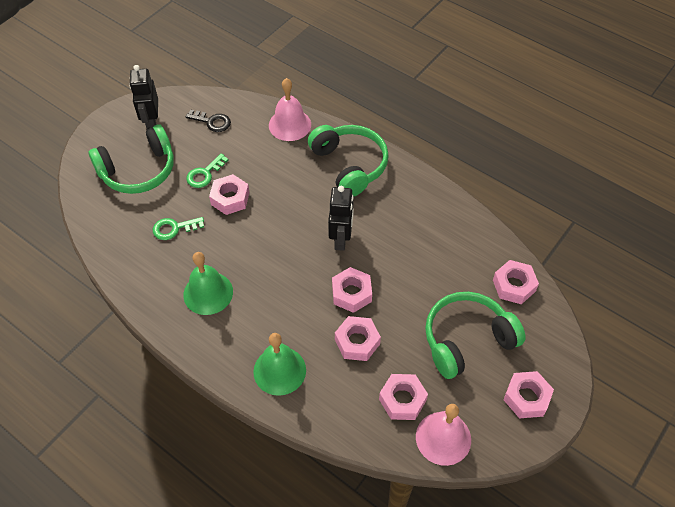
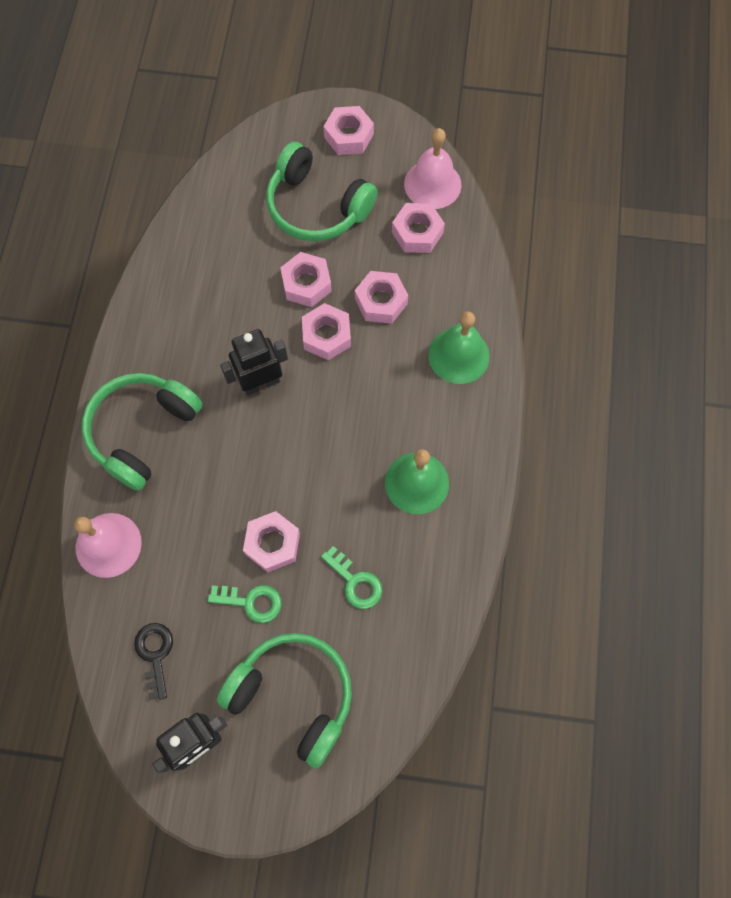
camera: 120 degrees left, 15 degrees up
(514, 285) = (225, 191): pink nut -> pink nut (306, 284)

